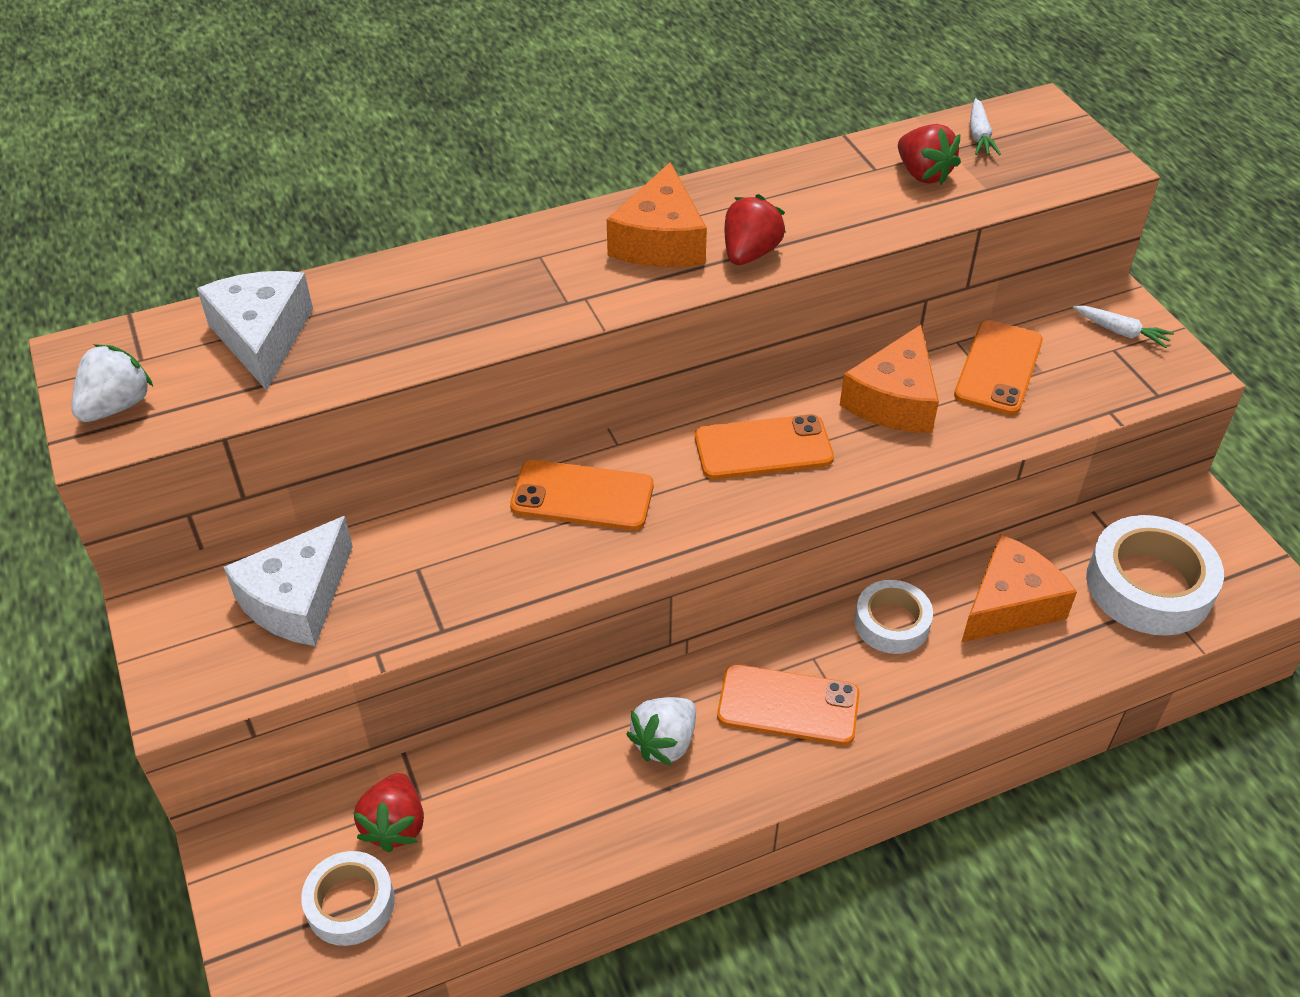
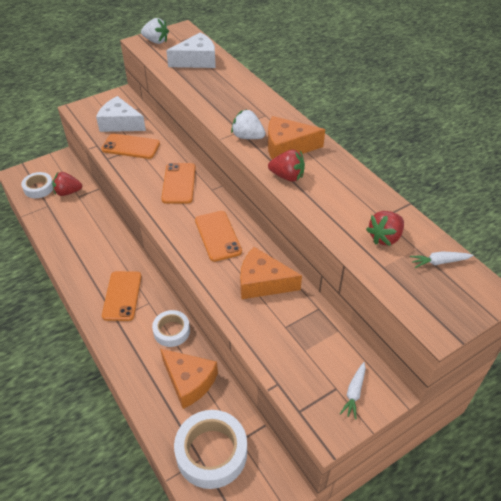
camera: 80 degrees right, 0 degrees up
(665, 742) = (102, 258): white strawberry -> white strawberry (247, 137)
(998, 368) = (301, 328): orange phone -> orange phone (131, 146)

